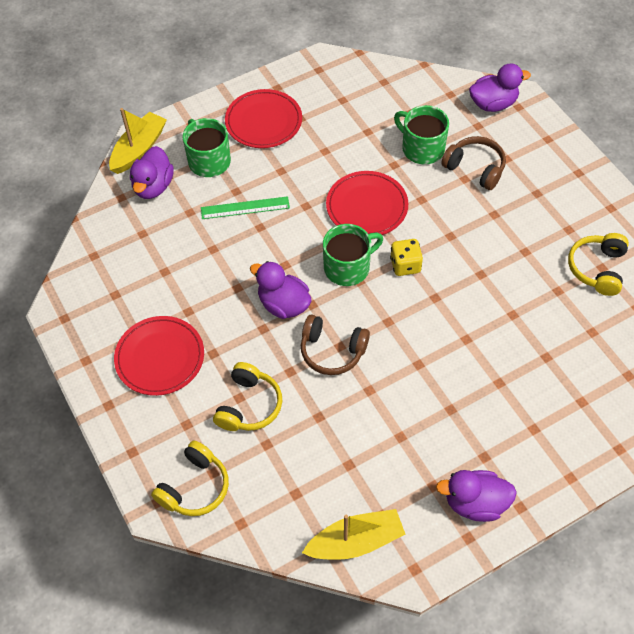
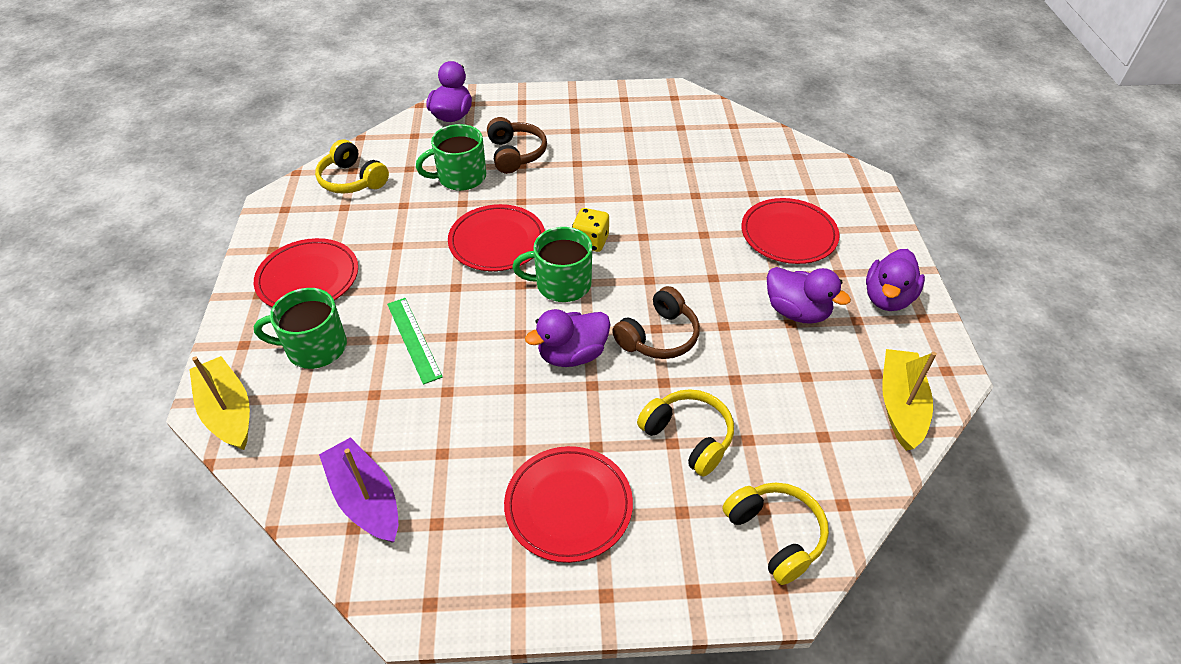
camera: 65 degrees left, 10 degrees down
(114, 250) = (365, 499): none -> purple boat
(153, 186) = (301, 417): purple duck -> purple duck (797, 312)
(245, 208) = (413, 339): green ruler -> green ruler turned 45 degrees counterclockwise
(348, 267) = (562, 284): green mug -> green mug turned 90 degrees counterclockwise
(475, 168) = (515, 154): brown headphones -> brown headphones turned 105 degrees clockwise
(508, 402) = (788, 234): none -> red plate
(597, 269) = (680, 130): yellow headphones -> yellow headphones (352, 180)

